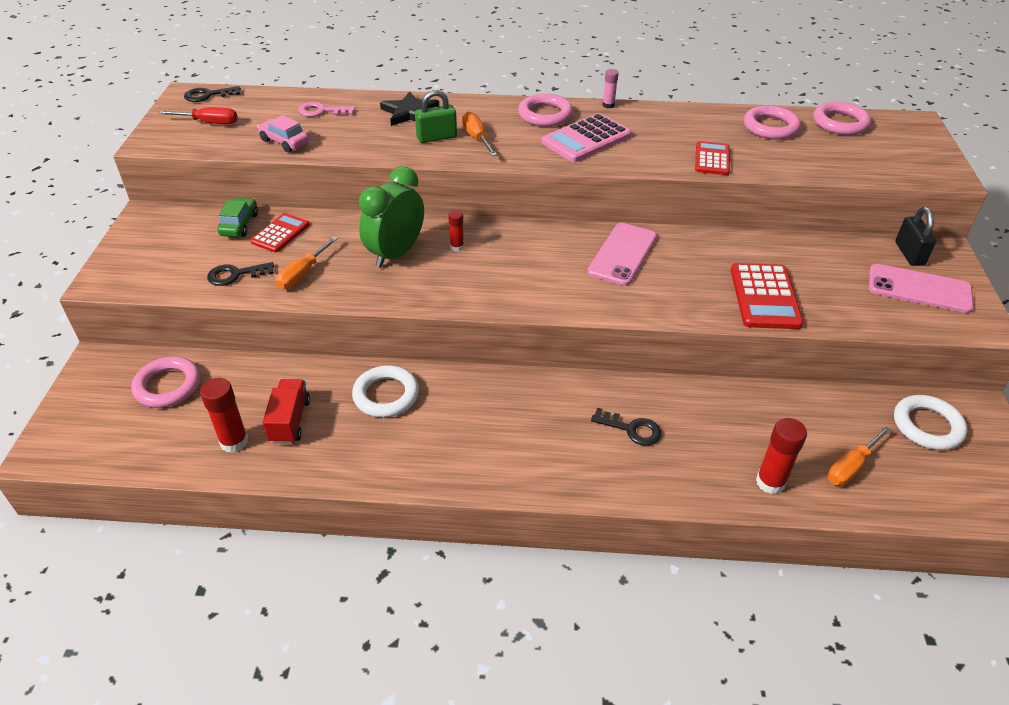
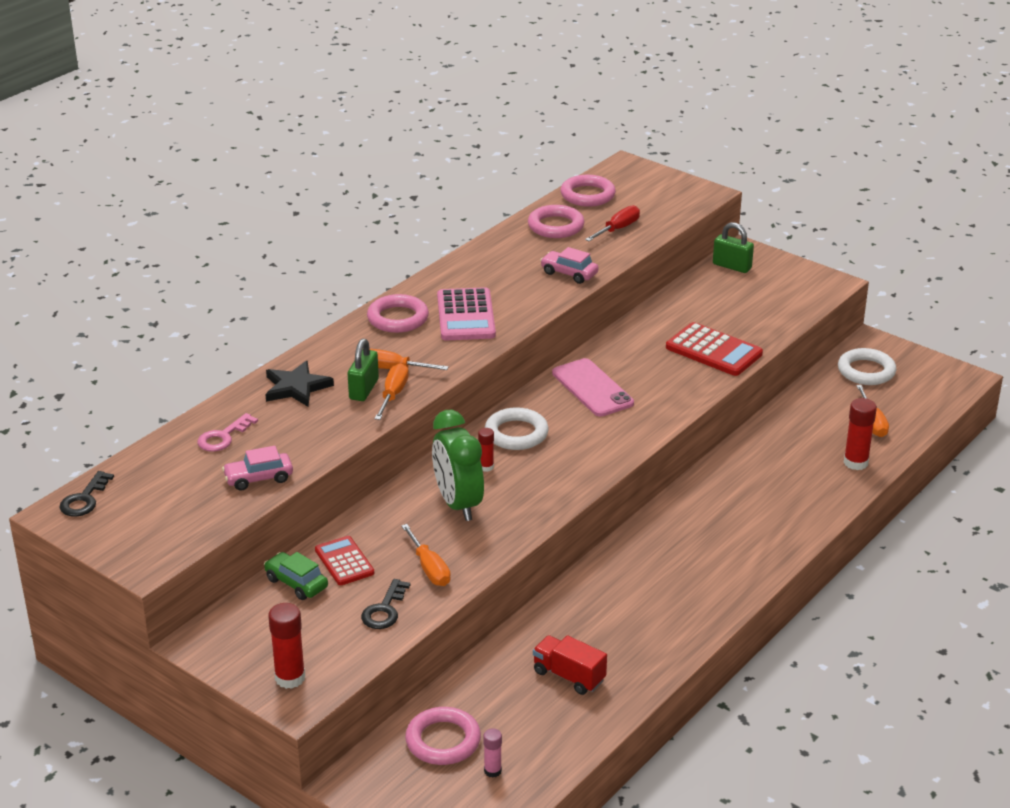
camera: 55 degrees left, 10 degrees down
(209, 123) = (152, 515): red screwdriver -> red screwdriver (617, 229)
(234, 442) = (564, 718): red glue stick -> red glue stick (290, 678)
(386, 395) = (590, 609): white ring -> white ring (516, 433)
(443, 151) = (393, 395): none -> orange screwdriver
(608, 105) = (423, 281): pink glue stick -> pink glue stick (492, 771)
(632, 429) = (750, 498): black key -> none
(712, 159) = (569, 273): red calculator -> pink car
(909, 254) = (732, 266): black padlock -> green padlock
(919, 289) = (772, 284): pink phone -> none

